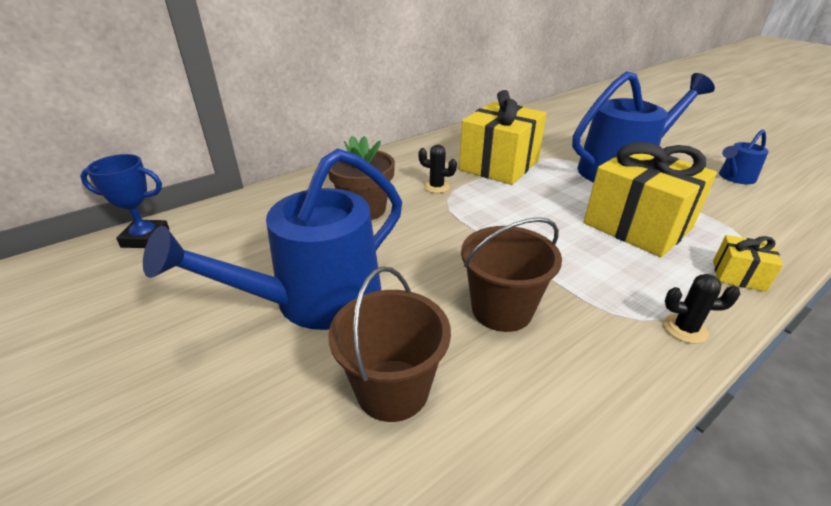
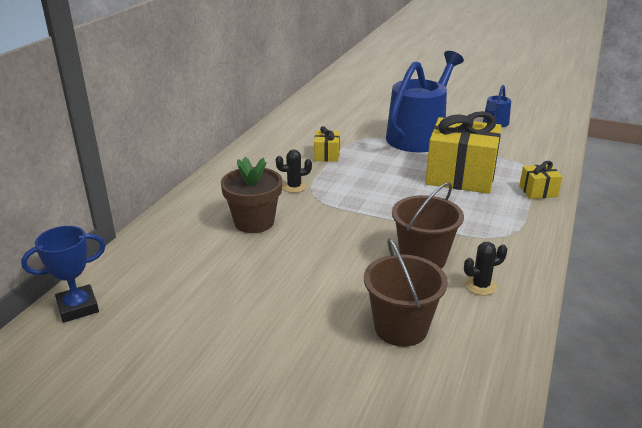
camera: 30 degrees left, 5 degrees down
(316, 299) = (291, 297): blue watering can -> none
(499, 165) = (327, 155): yellow gift -> yellow gift, size x0.45
(685, 329) = (531, 232): black cactus -> black cactus (480, 286)

